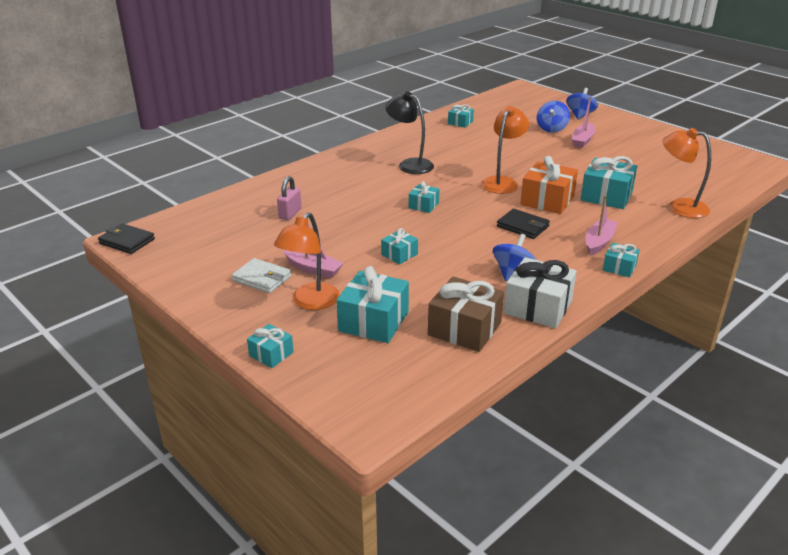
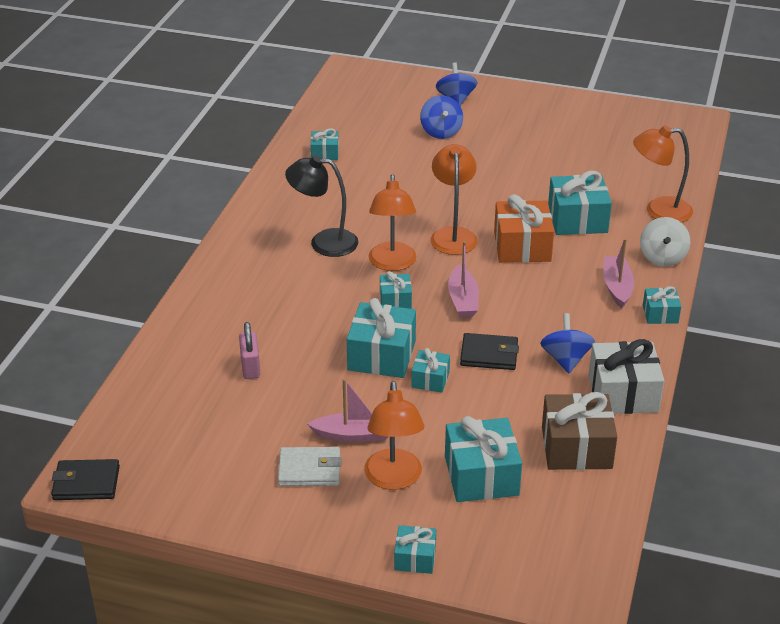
camera: 30 degrees left, 5 degrees up
(381, 232) = (381, 355): none -> turquoise gift
(443, 186) = (392, 263): none -> orange lamp
(523, 226) = (526, 293): black wallet -> black wallet (489, 355)
(582, 140) = (490, 141): pink boat -> pink boat (463, 300)
(655, 234) = (662, 257): none -> white spinning top

